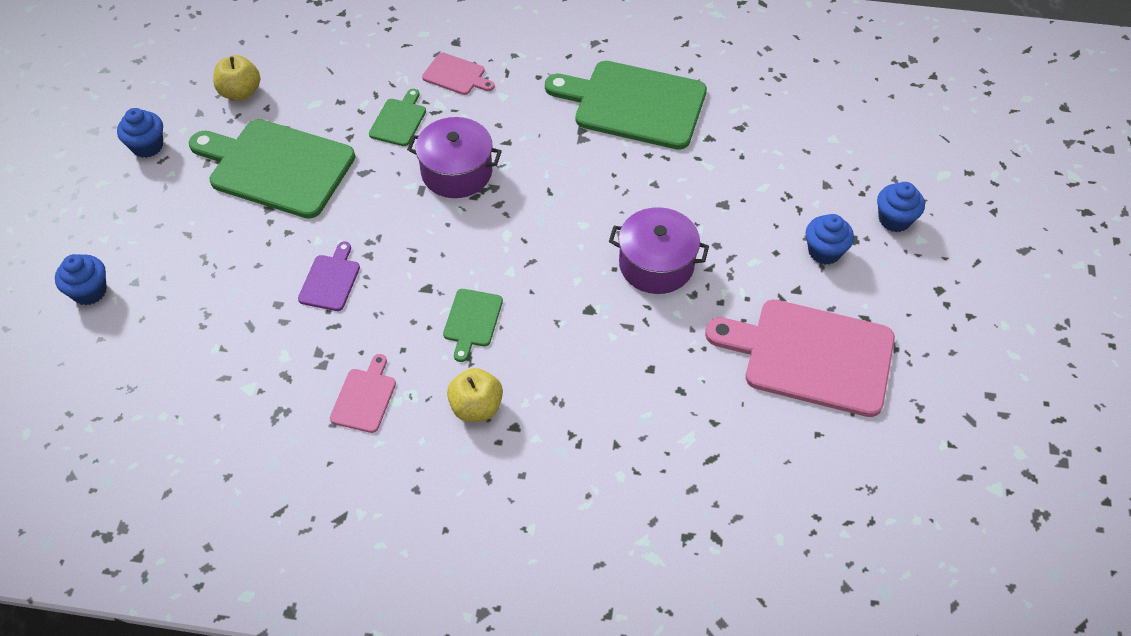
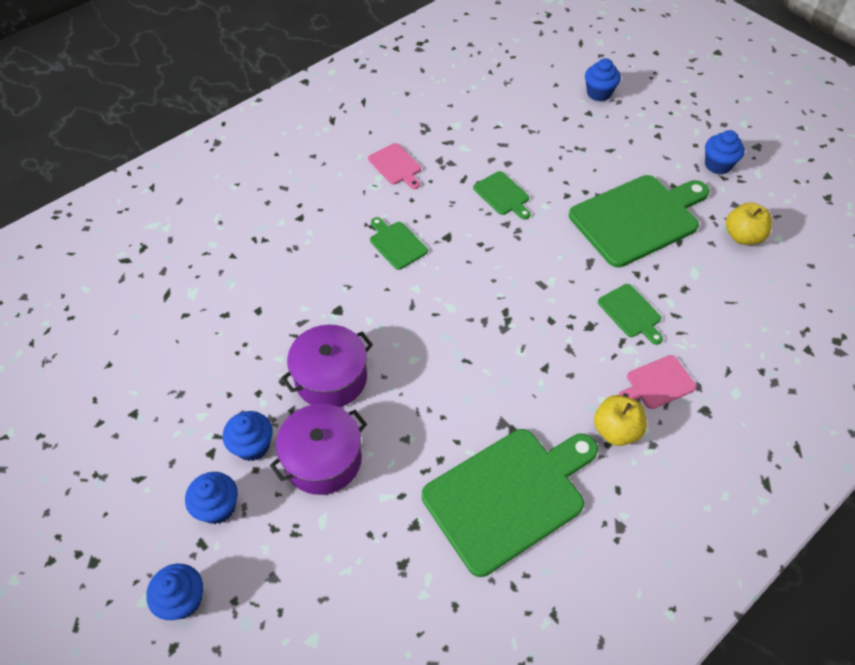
camera: 130 degrees right, 0 degrees up
(330, 280) = (502, 195): purple cutting board -> green cutting board
(457, 172) = (541, 316): purple pot -> purple pot (323, 459)
(476, 407) = (333, 209): yellow apple -> yellow apple (616, 430)
(762, 269) = (252, 446): none -> blue cupcake
(811, 356) = (156, 412): pink cutting board -> none

